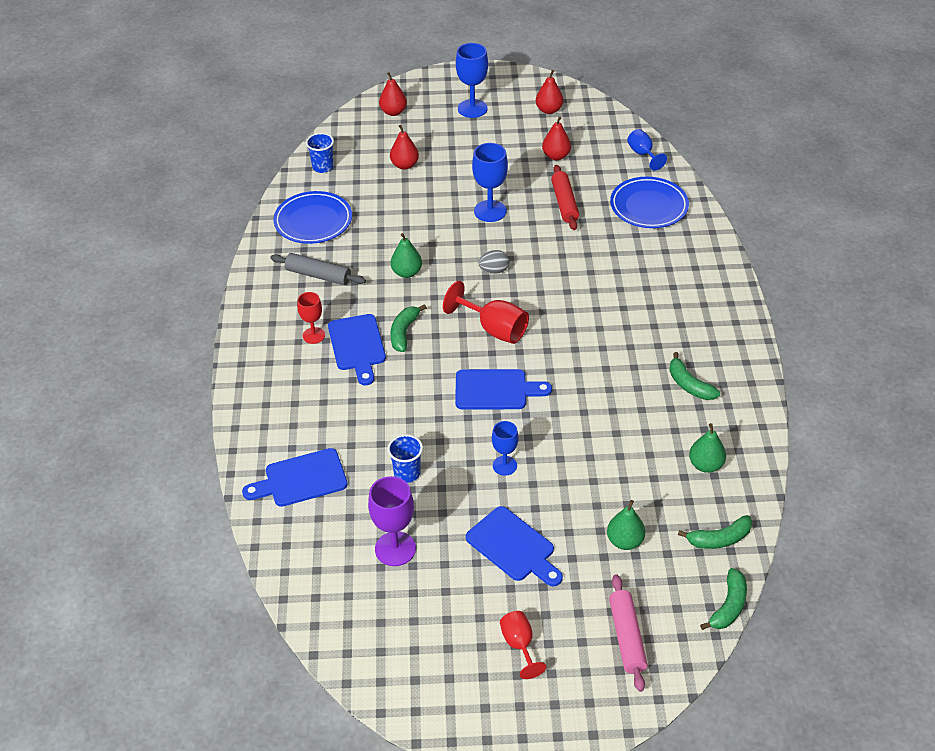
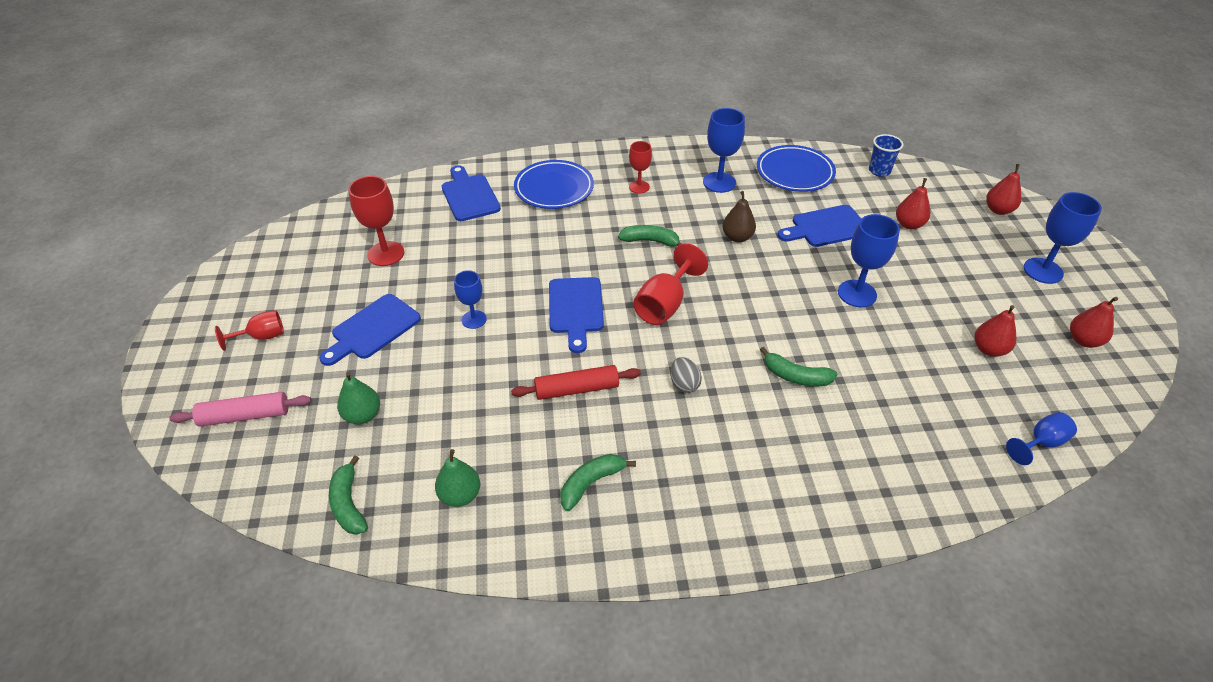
camera: 85 degrees right, 0 degrees up
(318, 275) = (719, 182): grey rolling pin -> blue goblet
(357, 346) = (629, 213): blue cutting board -> blue cutting board (826, 227)
(395, 549) = (386, 254): purple goblet -> red goblet
(407, 272) = (737, 237): green pear -> brown pear
(407, 473) = (470, 255): blue cup -> none
(494, 270) = (756, 301): grey egg -> grey egg (684, 384)
(564, 203) = (898, 359): red rolling pin -> red rolling pin (577, 389)
(648, 206) = (926, 448): blue plate -> blue plate (554, 188)
(729, 606) = (255, 508): green banana -> green banana (795, 376)

